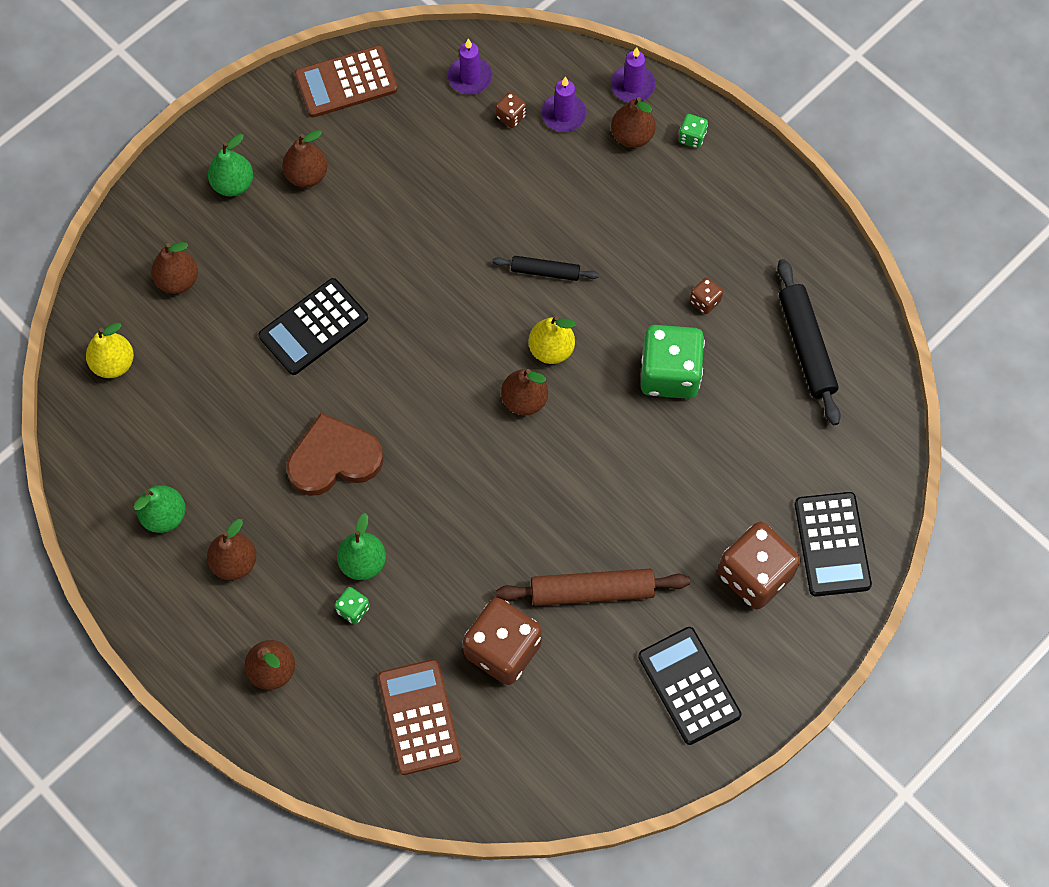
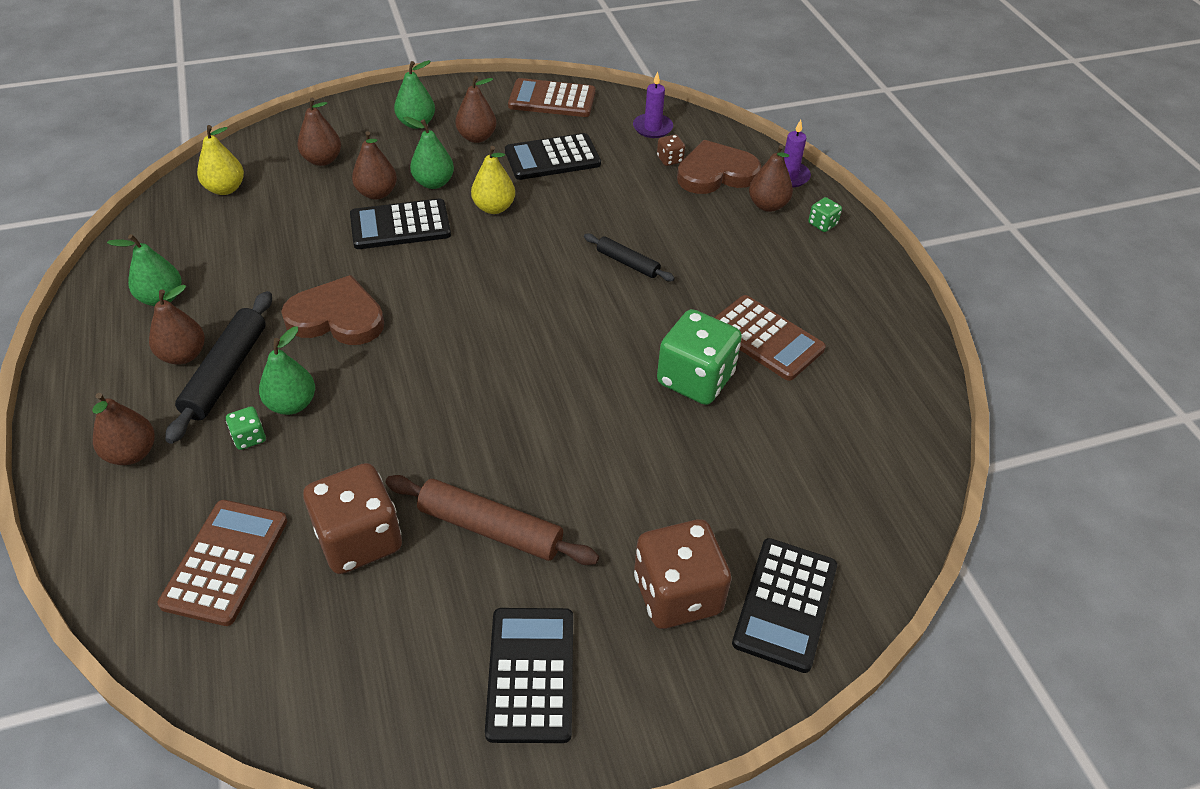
camera: 25 degrees right, 20 degrees down
(307, 258) = (433, 183): none -> green pear
(398, 168) = (552, 158): none -> black calculator
(524, 400) = (541, 344): brown pear -> brown pear (377, 193)
(551, 349) = (593, 317): yellow pear -> yellow pear (494, 208)
(564, 114) = (716, 173): purple candle -> brown heart
(705, 301) = (765, 338): brown dice -> brown calculator
(806, 346) = (851, 412): black rolling pin -> black rolling pin (226, 373)

